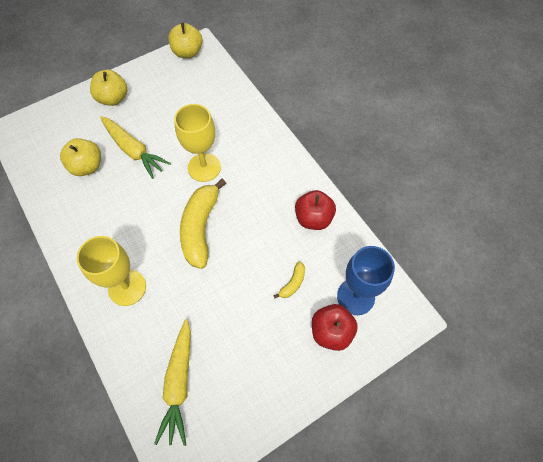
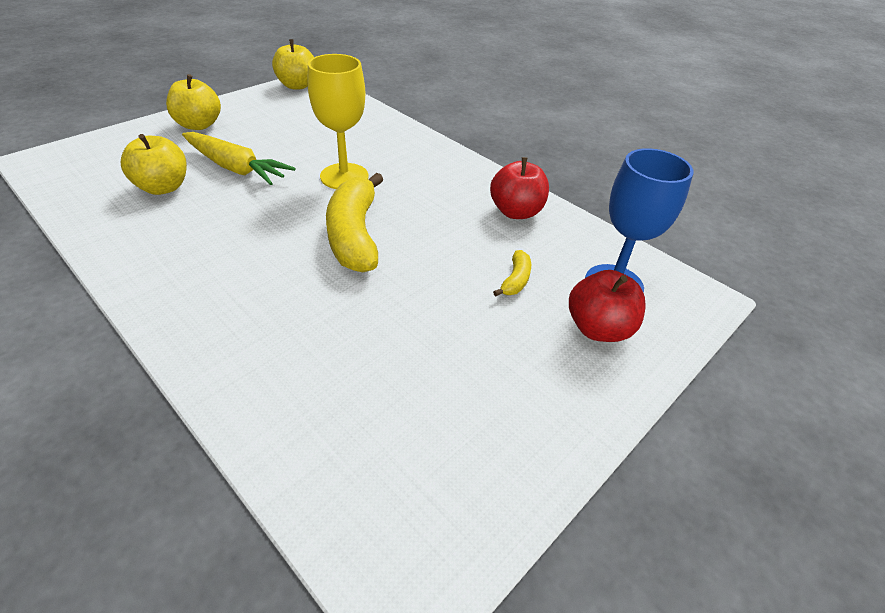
camera: 15 degrees left, 20 degrees down
(127, 287) = (245, 314): yellow goblet -> none
(179, 383) = (366, 435): yellow carrot -> none

